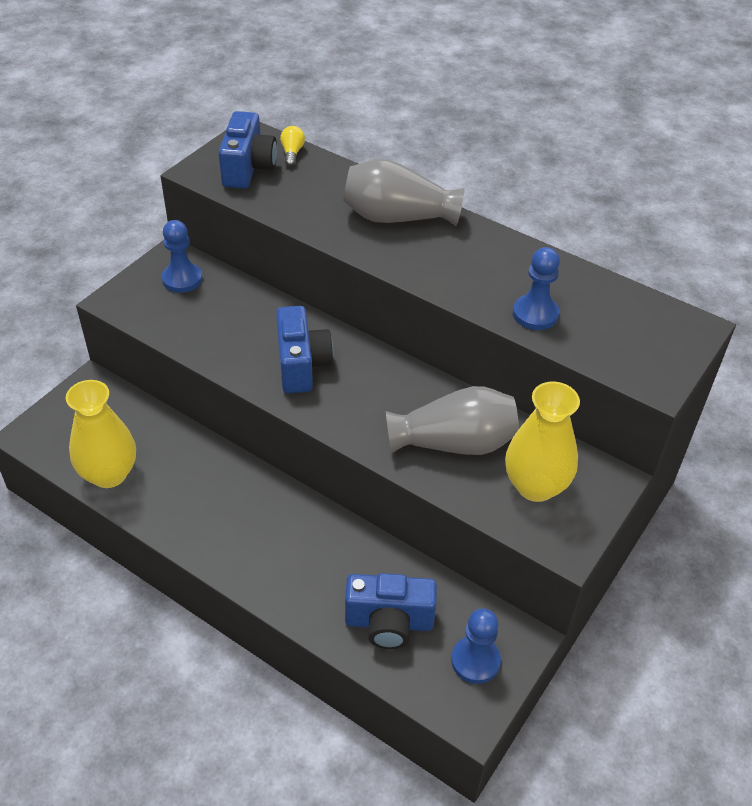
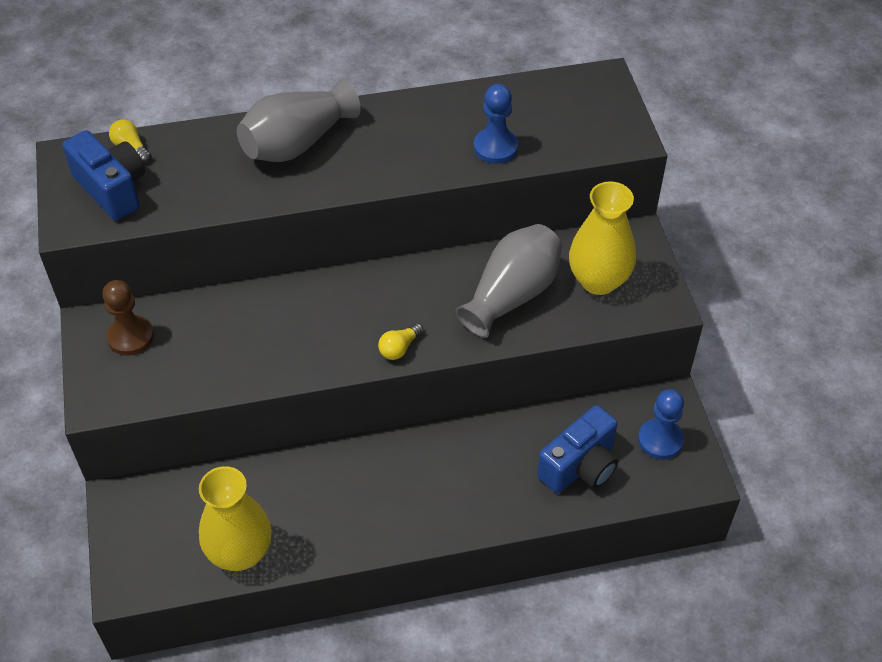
camera: 45 degrees left, 5 degrees up
(182, 279) = (130, 337): blue pawn -> brown pawn
(301, 365) = (329, 327): blue camera -> none
(328, 414) = (399, 348): none -> yellow light bulb

